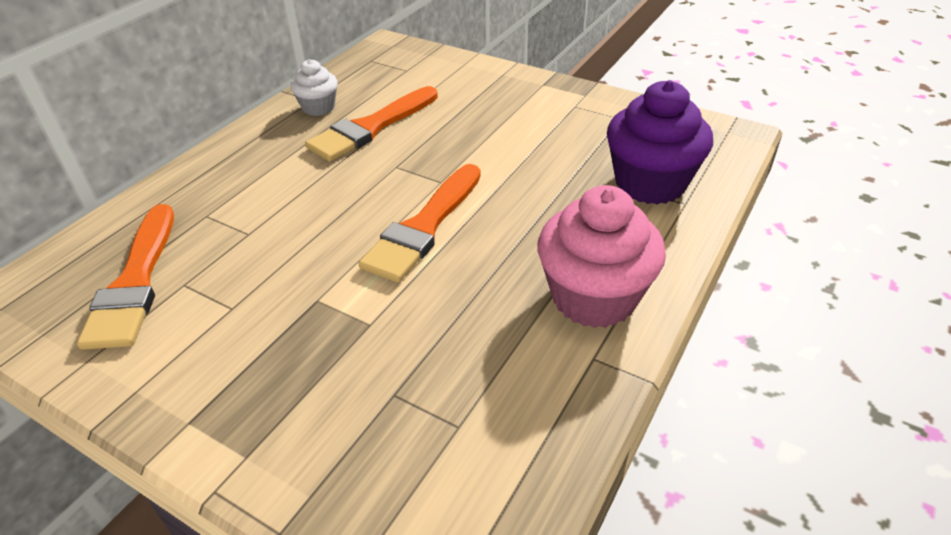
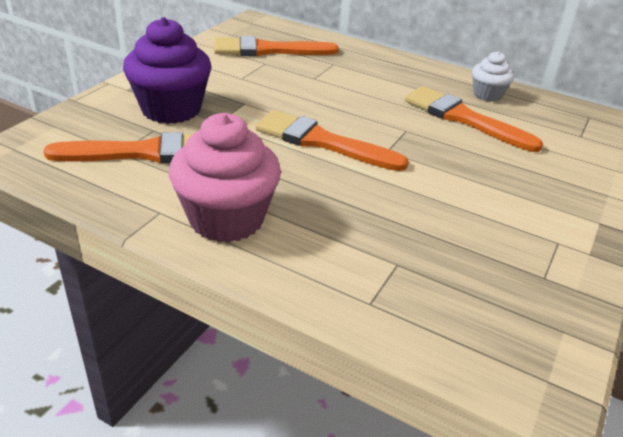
camera: 85 degrees right, 5 degrees down
(460, 394) = (144, 152): none -> orange brush
(650, 183) = (404, 280): purple cupcake -> purple cupcake (171, 109)

